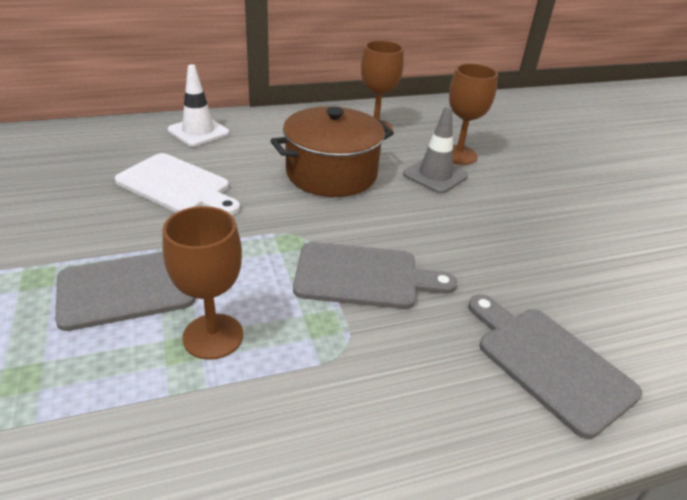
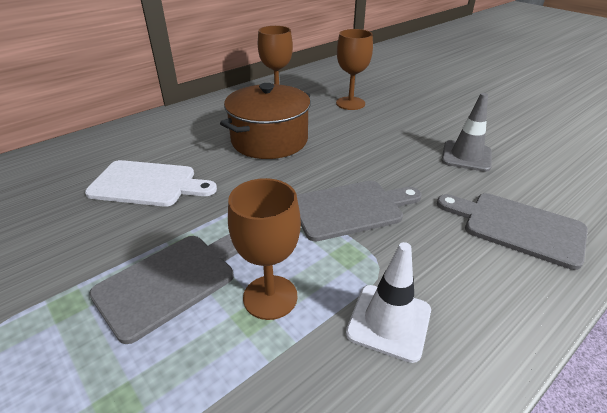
camera: 20 degrees left, 0 degrees up
(198, 132) = (135, 136): white traffic cone -> white traffic cone (389, 322)
(435, 175) = (345, 121): grey traffic cone -> grey traffic cone (466, 156)

